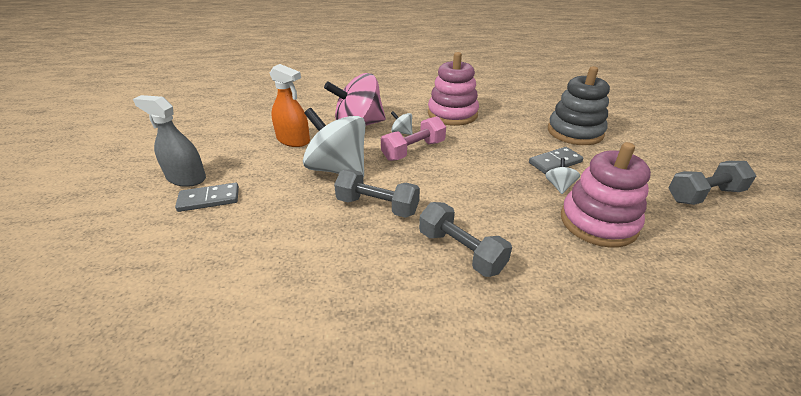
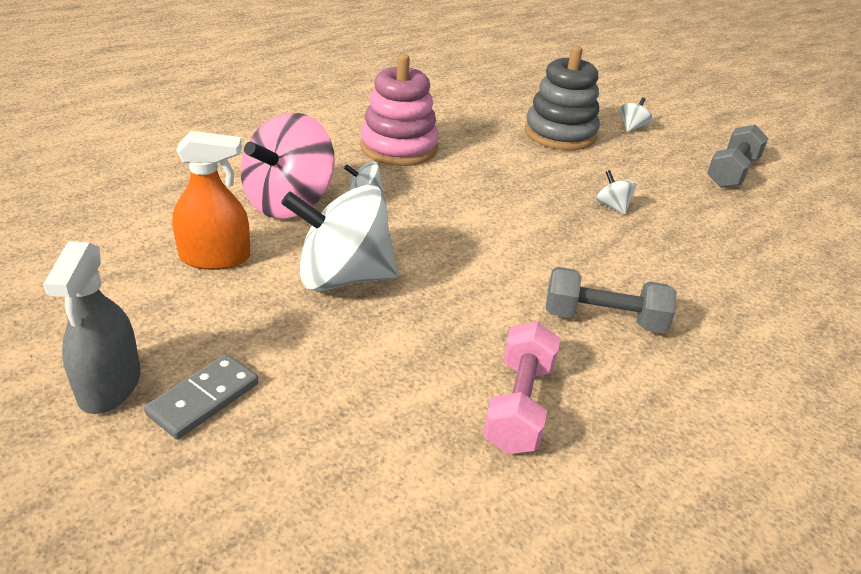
camera: 40 degrees left, 0 degrees up
(186, 178) = (110, 385): grey spray bottle -> grey spray bottle turned 75 degrees counterclockwise
(377, 206) = (456, 306): grey dumbbell -> none
(413, 150) = (411, 216): pink dumbbell -> pink dumbbell (519, 405)
(555, 162) = (580, 179): grey domino -> none
(598, 222) = (683, 234): pink stacking toy -> none
(642, 142) = (632, 127): none -> white spinning top

